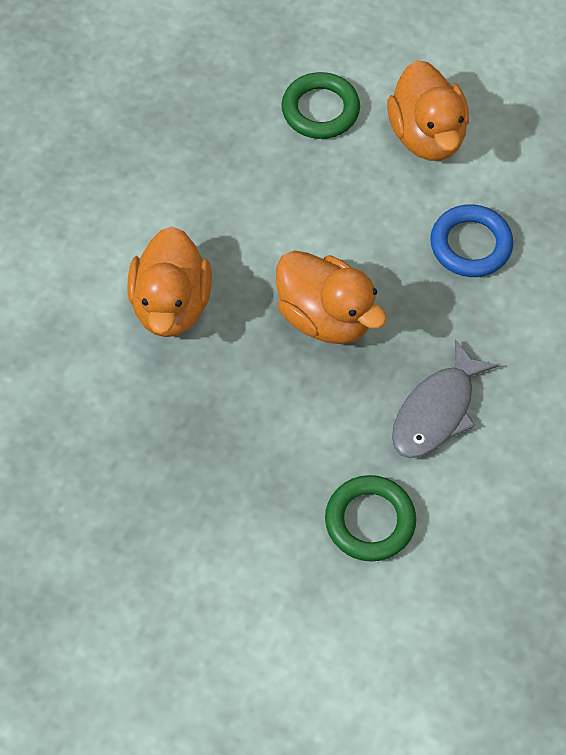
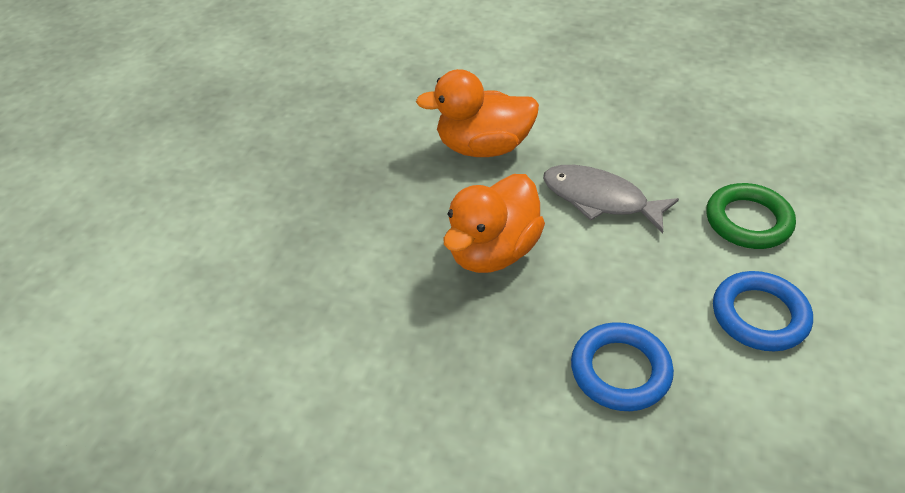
camera: 85 degrees right, 15 degrees down
(370, 521) = (265, 308): green ring -> none
(427, 136) = (759, 315): orange duck -> blue ring
(436, 411) = (393, 354): grey fish -> grey fish (600, 199)

